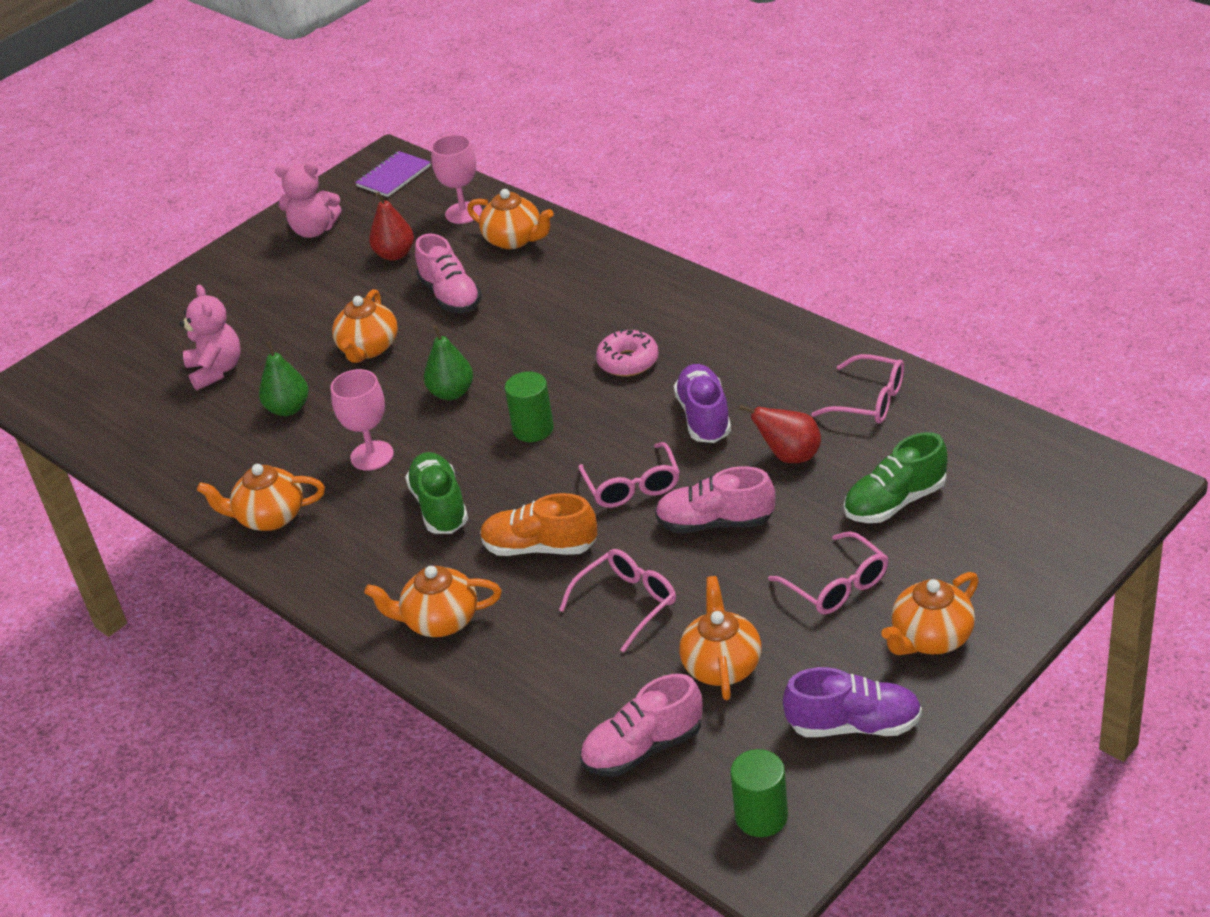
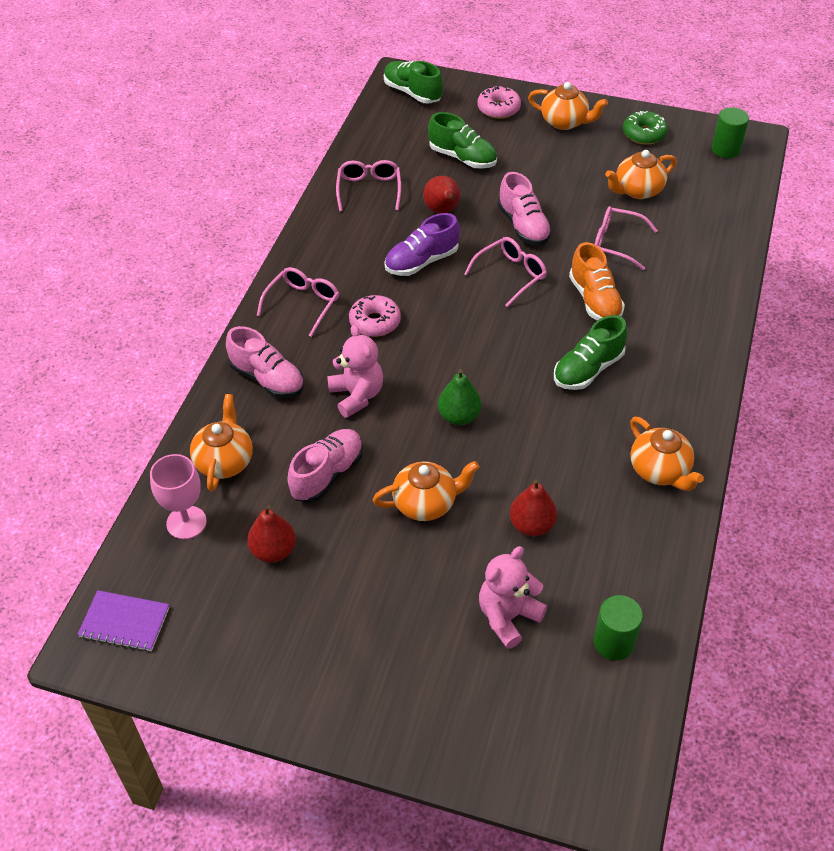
camera: 120 degrees left, 10 degrees up
(288, 409) = (531, 525): green pear -> red pear
(314, 230) = (248, 652): pink teddy bear -> pink teddy bear (357, 395)
(372, 456) = (557, 436): pink goblet -> none
(440, 621) = (690, 324): orange teapot -> none
(533, 429) = (478, 349): green cylinder -> green cylinder (614, 642)
(643, 748) = (717, 202): pink shoe -> pink shoe (267, 379)
(836, 585) = (546, 164): pink glasses -> pink glasses (303, 304)
(854, 725) = (644, 134): purple shoe -> green donut
(1001, 572) = (498, 108): none -> pink donut
(1085, 488) = (412, 93): none -> green shoe

